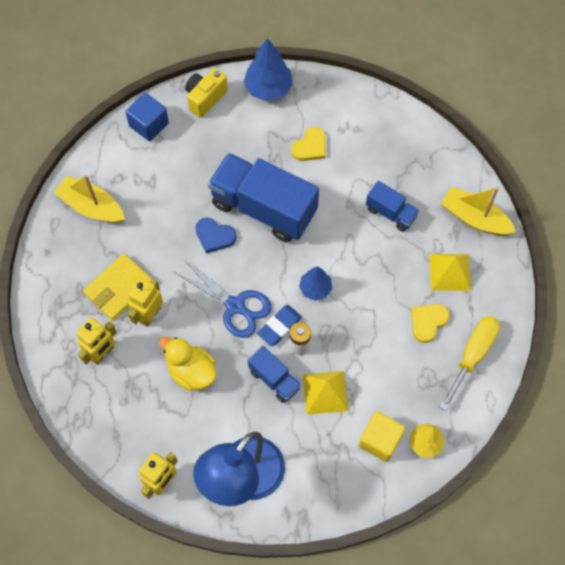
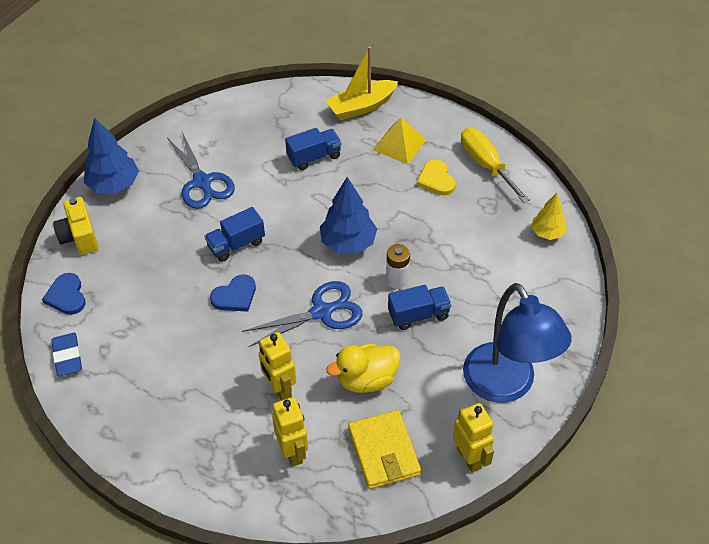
camera: 60 degrees left, 15 degrees down
(92, 206) = (117, 388): yellow boat -> none
(119, 288) = (230, 404): yellow wallet -> yellow wallet (384, 451)
(149, 125) = (66, 296): blue cube -> blue heart
(263, 208) = (236, 244): blue truck -> blue truck, size x0.49
(279, 326) = (367, 287): blue eraser -> blue eraser (67, 356)
(310, 146) = (202, 182): yellow heart -> blue scissors
(315, 288) = (348, 243): blue tree -> blue tree, size x1.61
(325, 392) = (456, 282): yellow pyramid -> none
(380, 440) = (527, 263): yellow cube -> none

